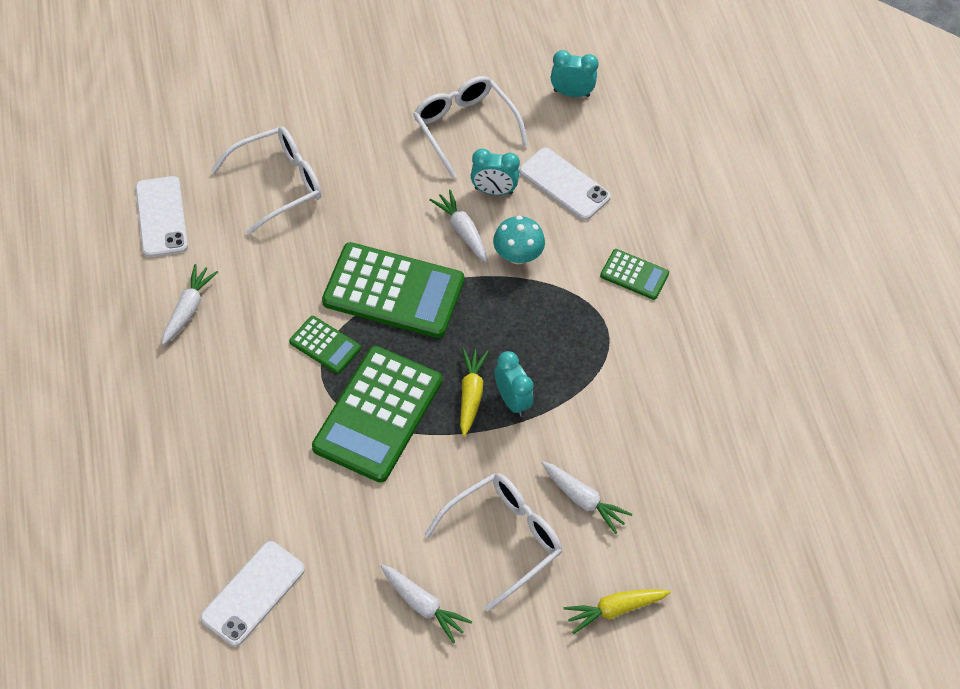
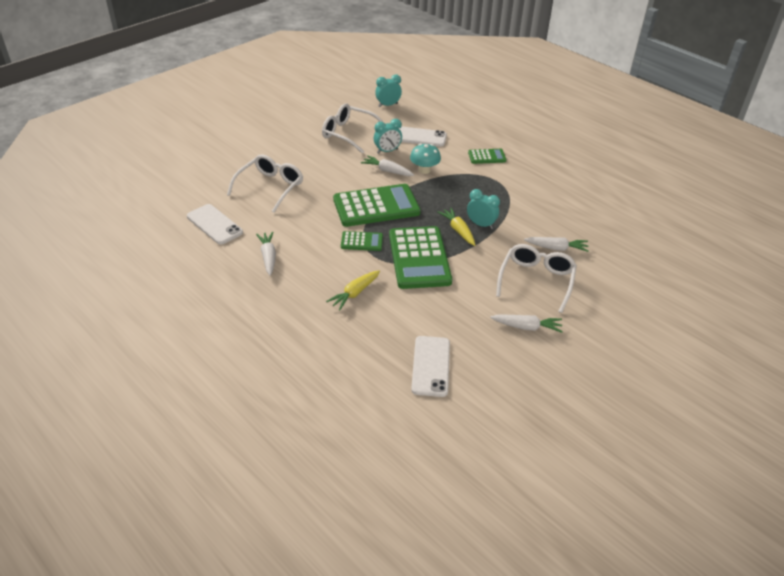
camera: 30 degrees left, 15 degrees down
(614, 609) = (618, 284): yellow carrot -> yellow carrot (355, 293)

